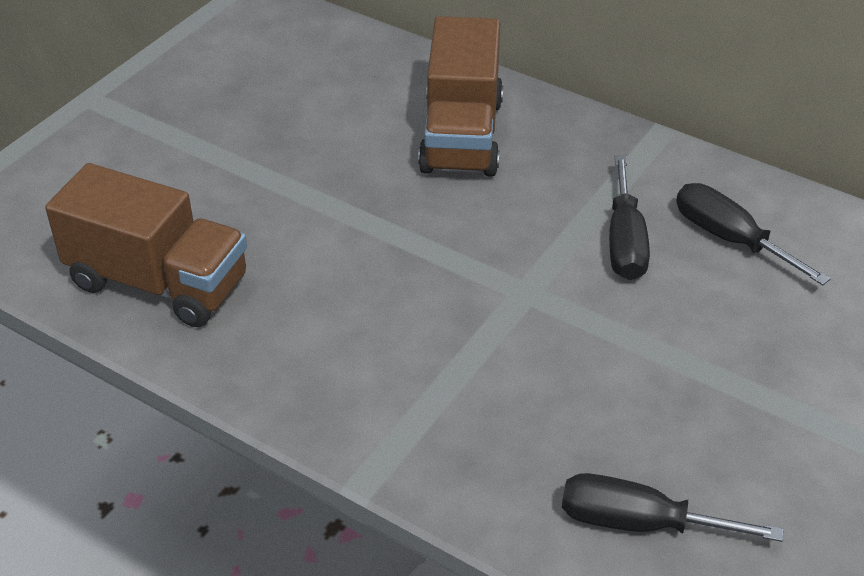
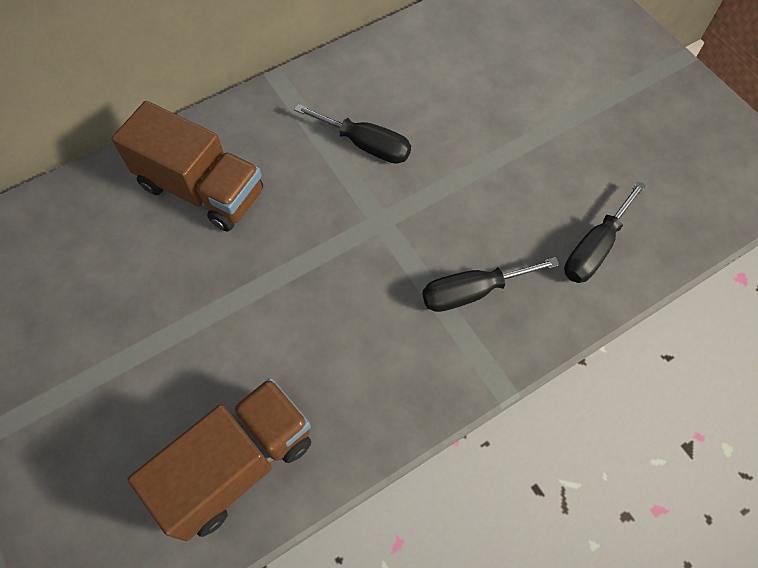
camera: 65 degrees left, 20 degrees up
(730, 239) = (394, 91): black screwdriver -> black screwdriver (472, 292)

